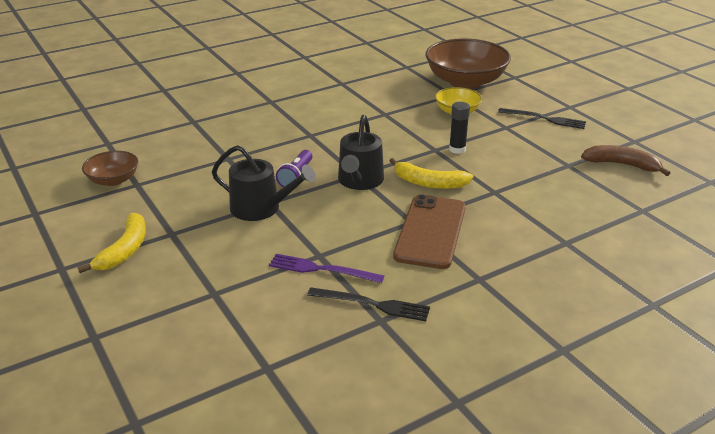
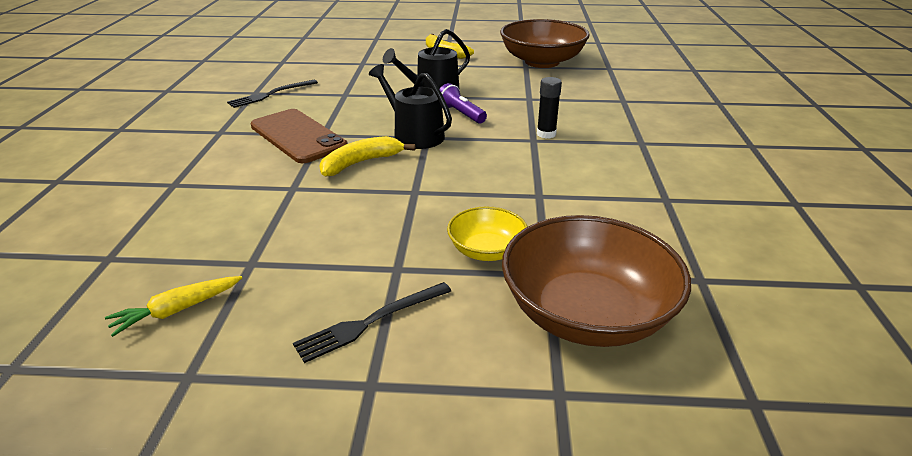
camera: 125 degrees right, 0 degrees up
(113, 180) = (542, 62): brown bowl -> brown bowl, size x1.93
(321, 269) = (329, 91): purple fork -> none
(457, 149) = (395, 205): black glue stick -> black glue stick (546, 134)
(621, 165) = (177, 310): brown banana -> yellow carrot

